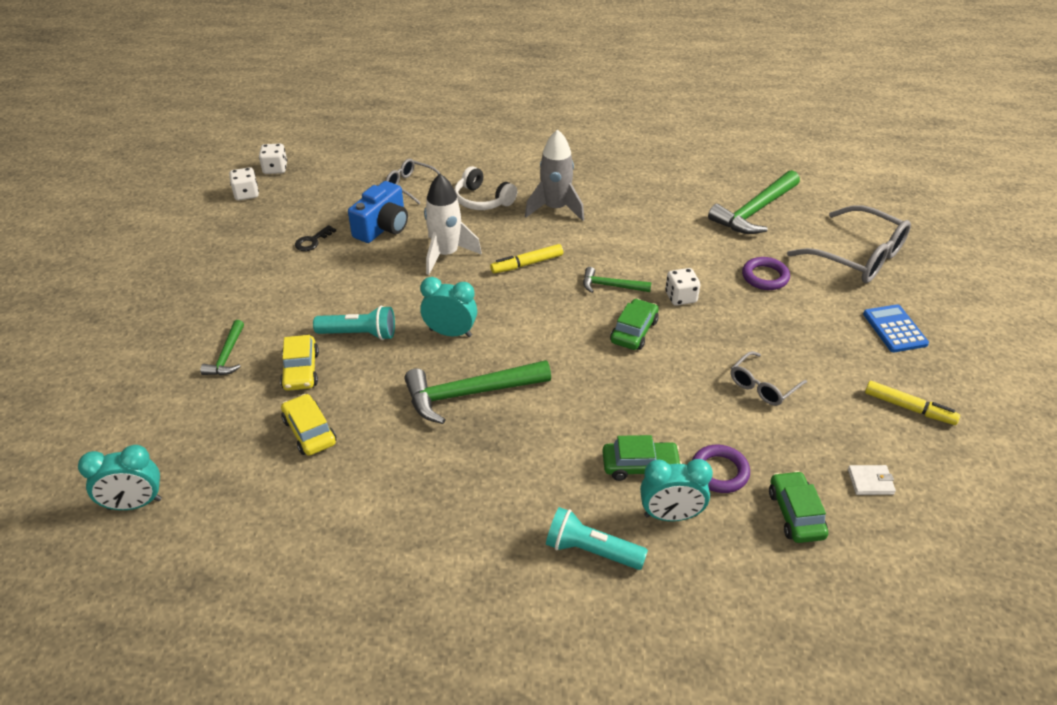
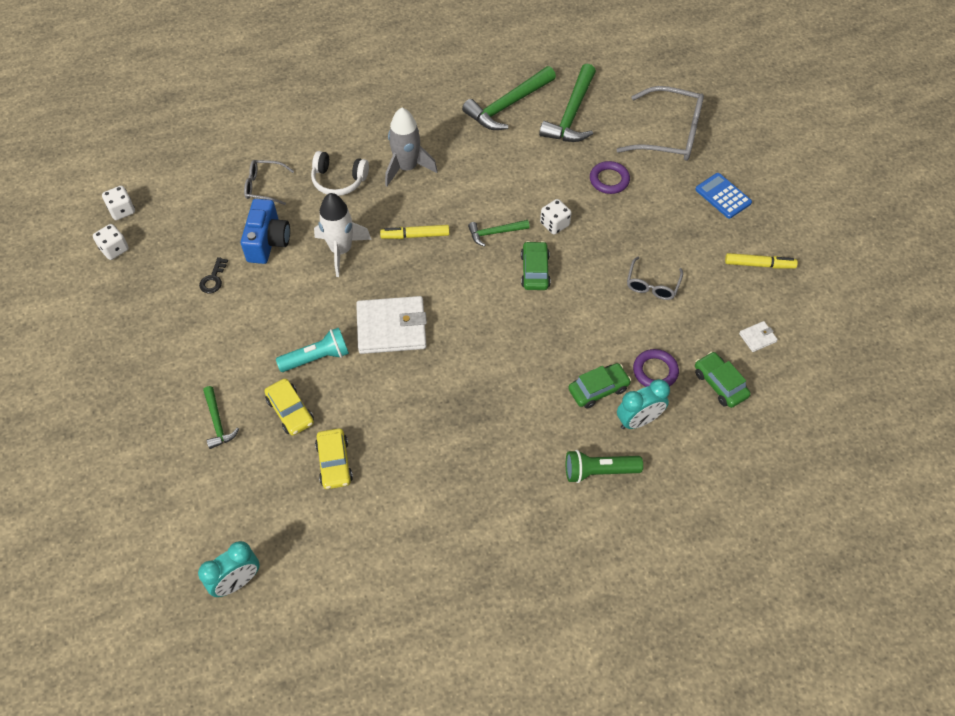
camera: 25 degrees left, 15 degrees up
(309, 431) = (334, 463): yellow car -> yellow car turned 135 degrees counterclockwise
(450, 333) = (391, 328): turquoise clock -> white wallet
(470, 394) = (440, 378): green hammer -> green hammer (508, 105)
(527, 264) = (415, 235): yellow marker -> yellow marker turned 45 degrees clockwise
(591, 551) = (599, 471): turquoise flashlight -> green flashlight

